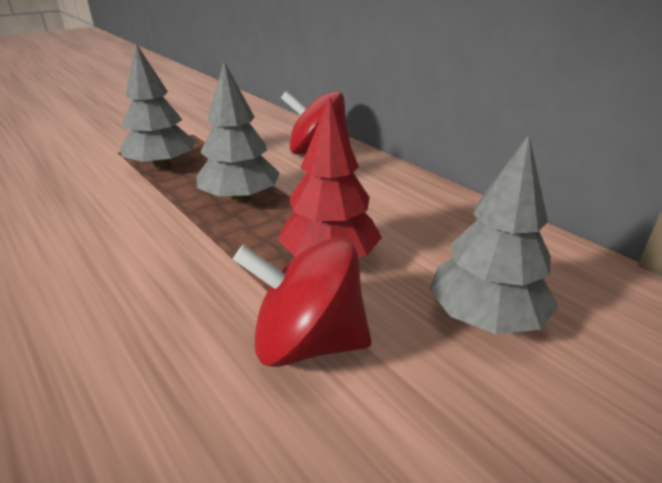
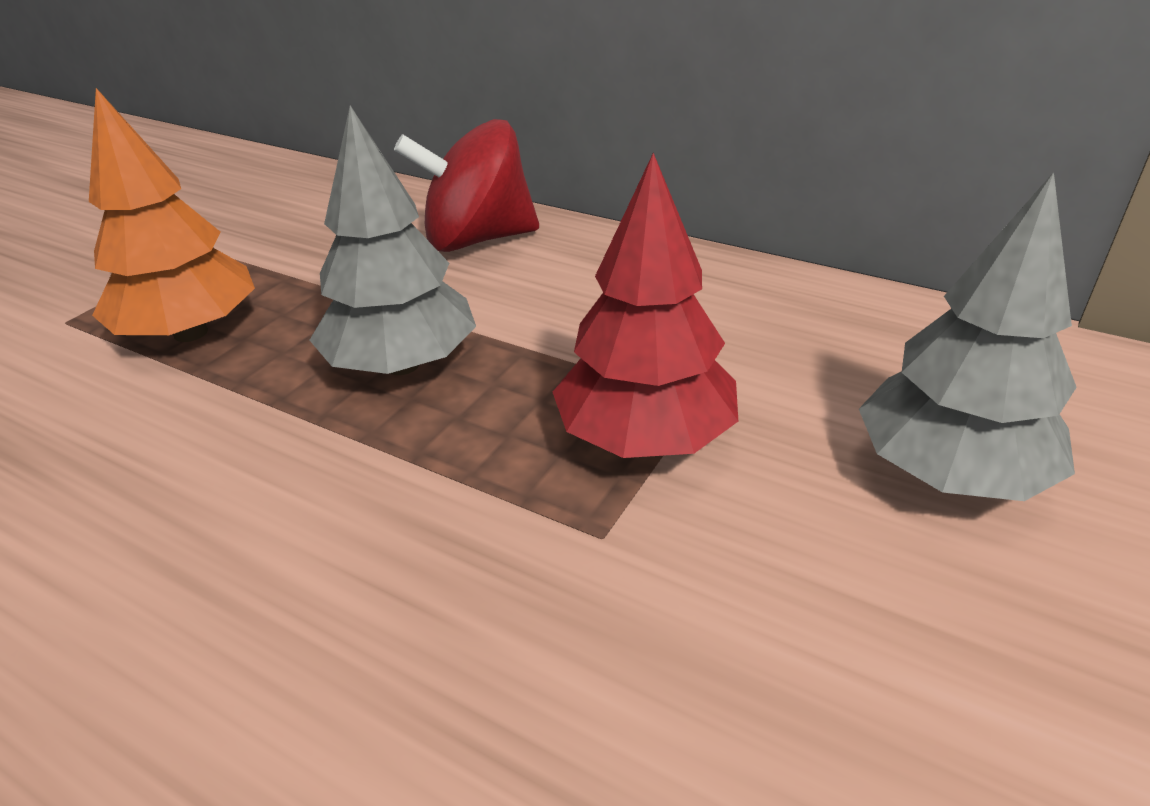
camera: 20 degrees left, 5 degrees up
(162, 166) = (190, 333): grey tree -> orange tree
(307, 343) = (723, 607): red spinning top -> none

